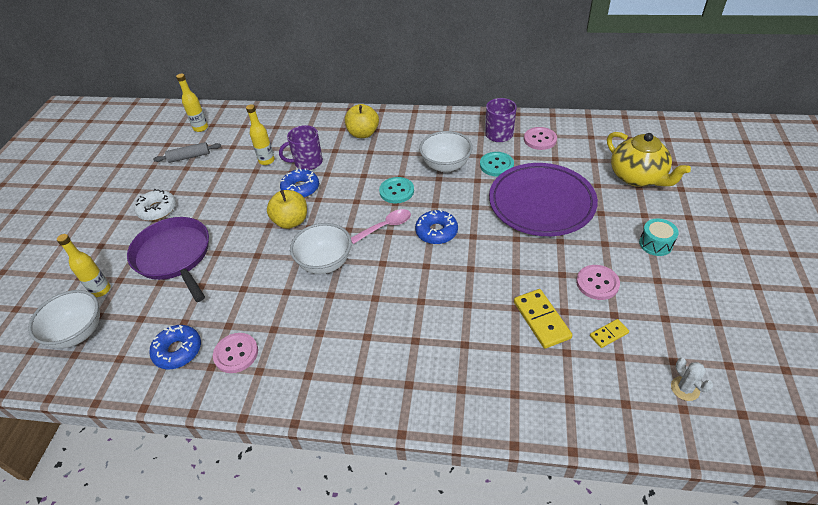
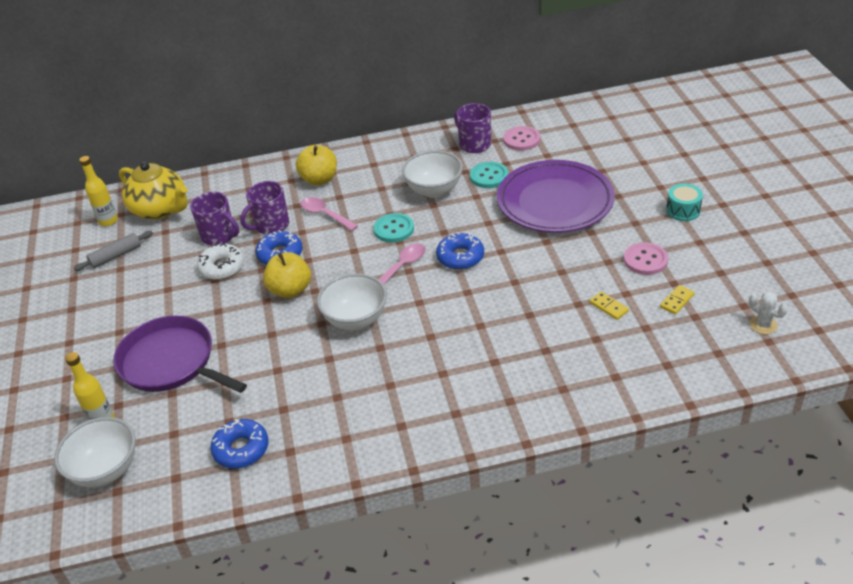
camera: 20 degrees left, 5 degrees down
(157, 209) = (114, 322): white donut -> white donut (222, 267)
(236, 353) = (310, 431): pink button -> none
(266, 161) = (219, 236): yellow bottle -> purple mug
(351, 164) = (325, 215): none -> pink spoon
(541, 320) = (608, 307): yellow domino -> yellow domino, size x0.55
(637, 177) = (638, 153): yellow teapot -> yellow teapot (160, 209)

